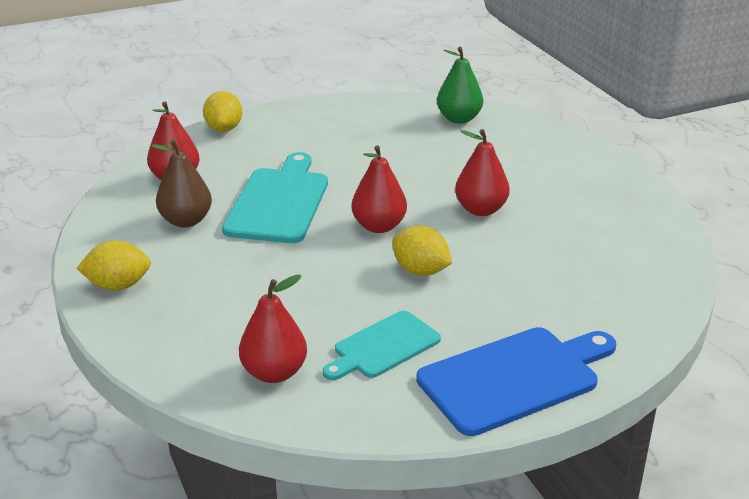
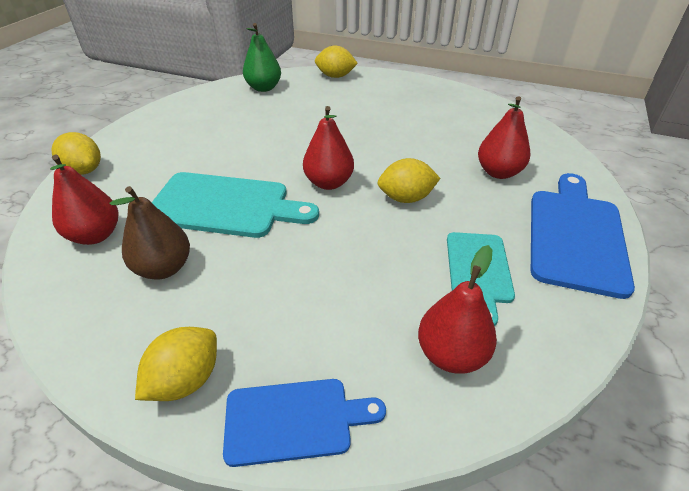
camera: 45 degrees left, 10 degrees up
(141, 339) = (294, 420): none -> blue cutting board
(279, 202) = (225, 205): turquoise cutting board -> turquoise cutting board turned 135 degrees clockwise
(480, 210) = (371, 137): red pear -> red pear (498, 172)
(551, 136) = (335, 76): none -> yellow lemon

